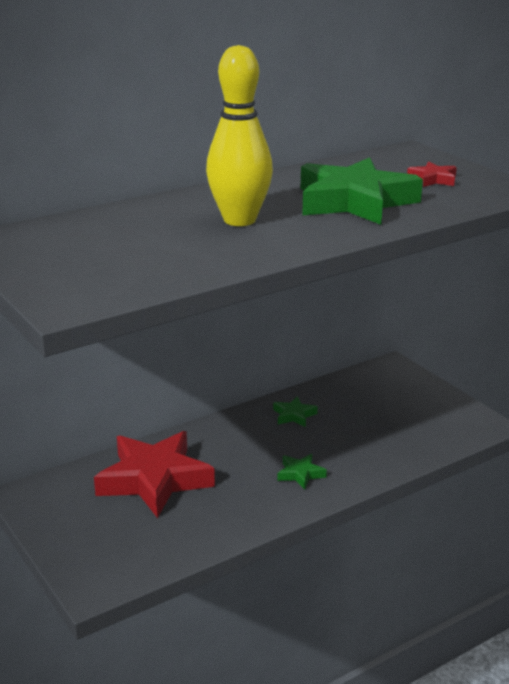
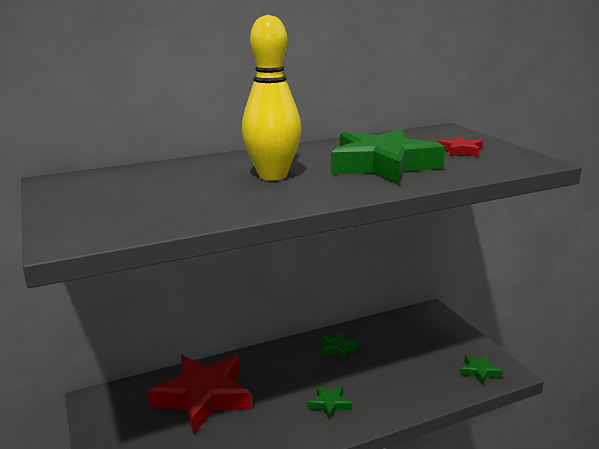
camera: 10 degrees right, 5 degrees down
(457, 427) = (479, 372): none -> green star

